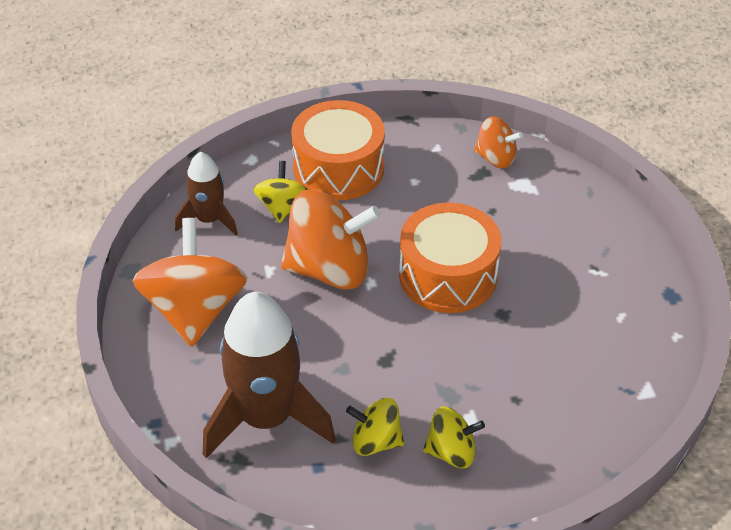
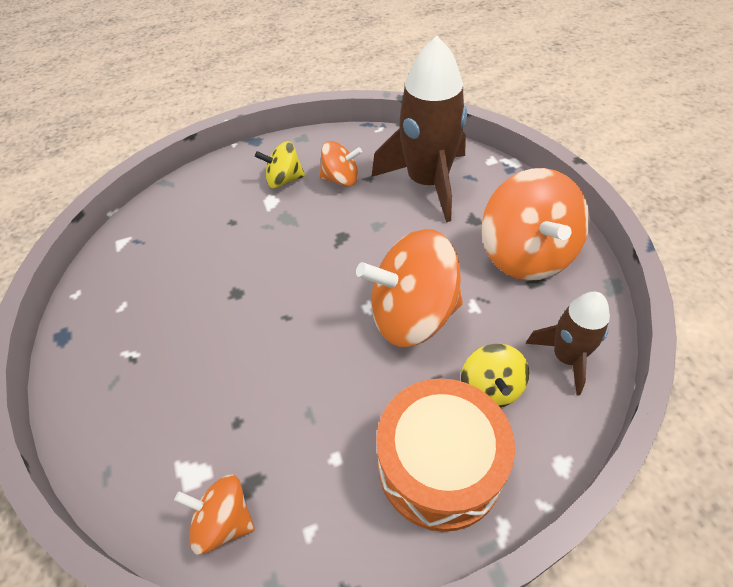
camera: 175 degrees right, 5 degrees up
(375, 441) = (341, 179): yellow spinning top -> orange spinning top
(448, 275) = (289, 325): orange drum -> none

